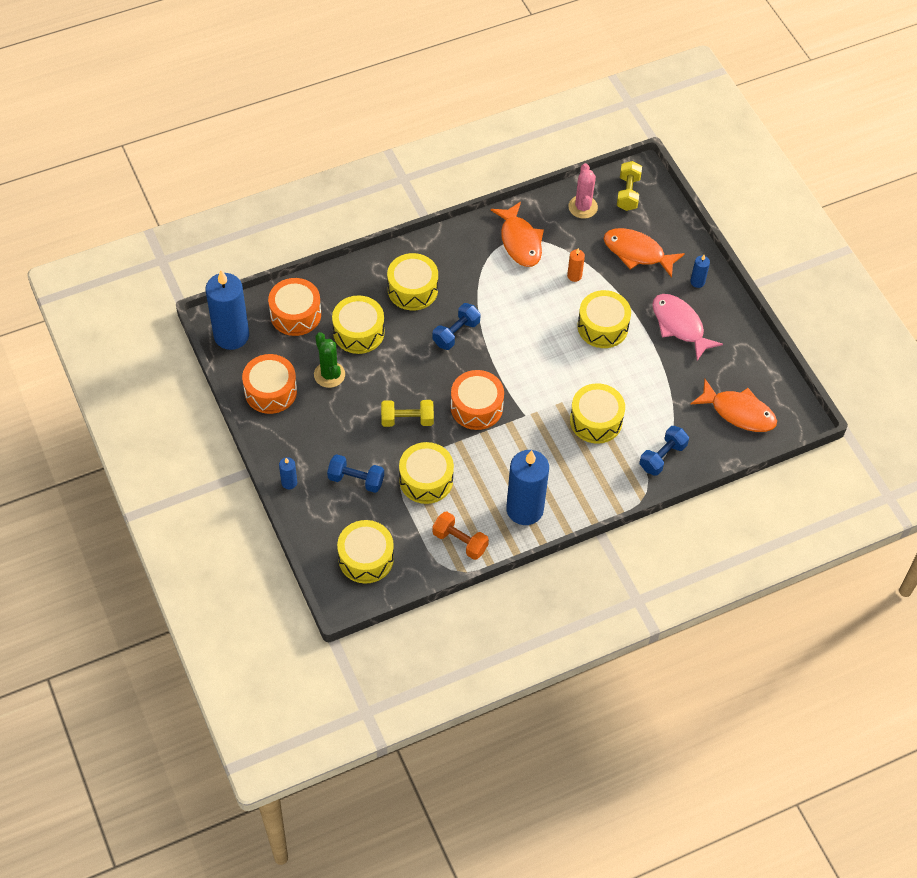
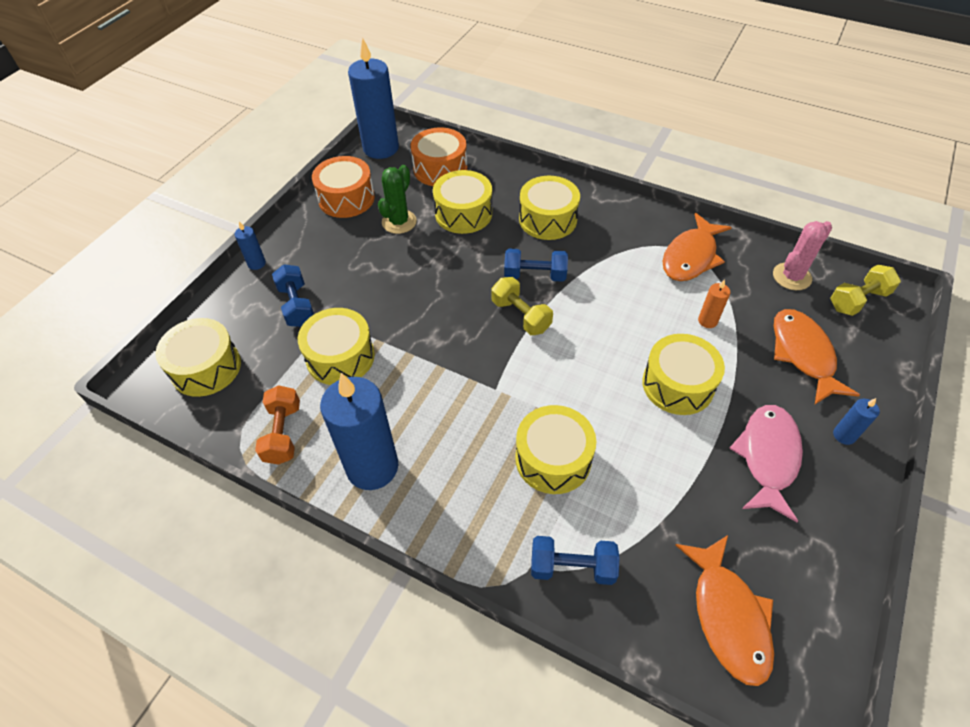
camera: 55 degrees right, 5 degrees down
(407, 419) = (400, 300): yellow dumbbell -> yellow dumbbell (521, 316)
(476, 407) = (465, 343): orange drum -> none

